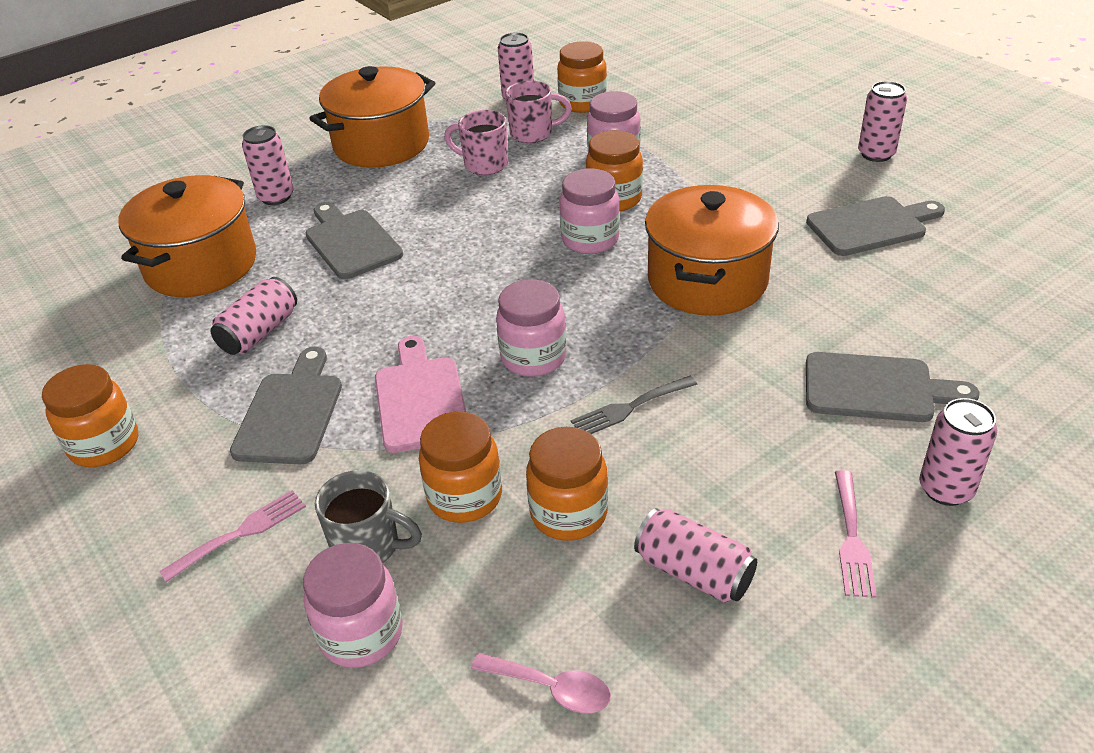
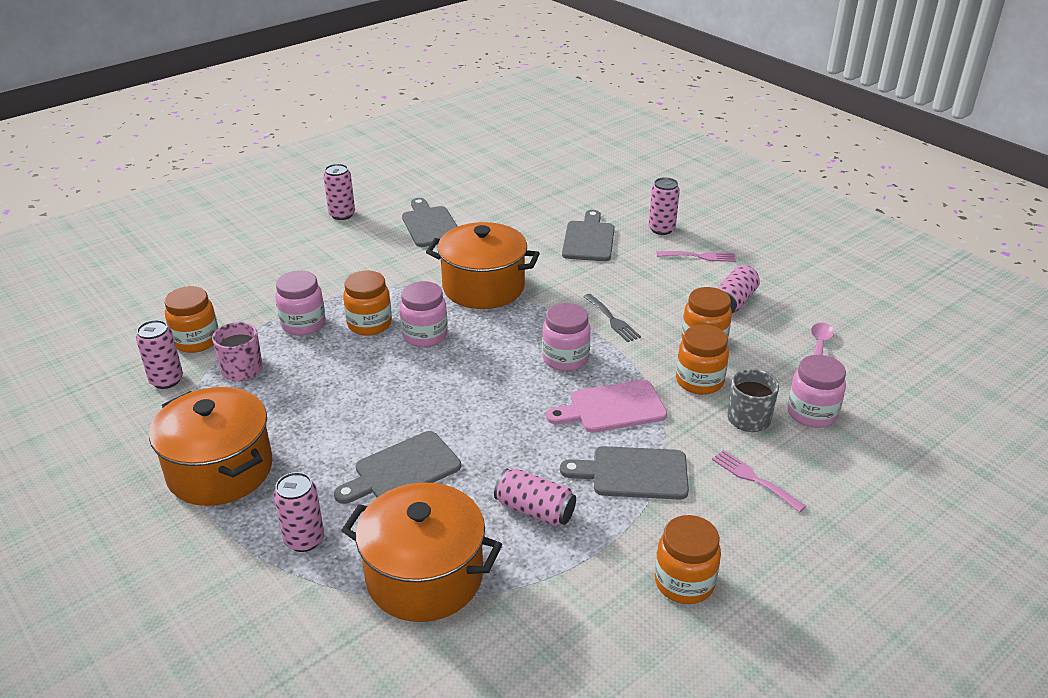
camera: 95 degrees left, 5 degrees down
(484, 164) = (289, 396): pink mug -> none

